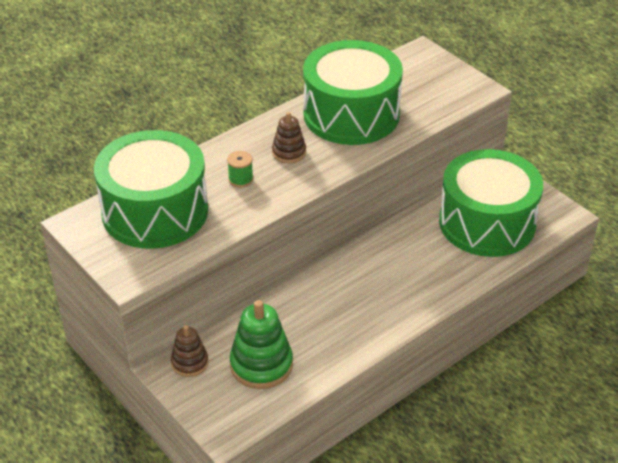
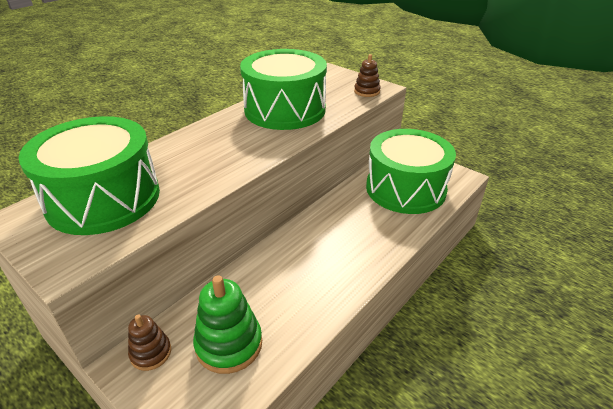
camera: 10 degrees left, 5 degrees down
(240, 179) = (192, 163): green spool -> none
(289, 152) = (235, 139): brown stacking toy -> brown stacking toy (367, 91)

